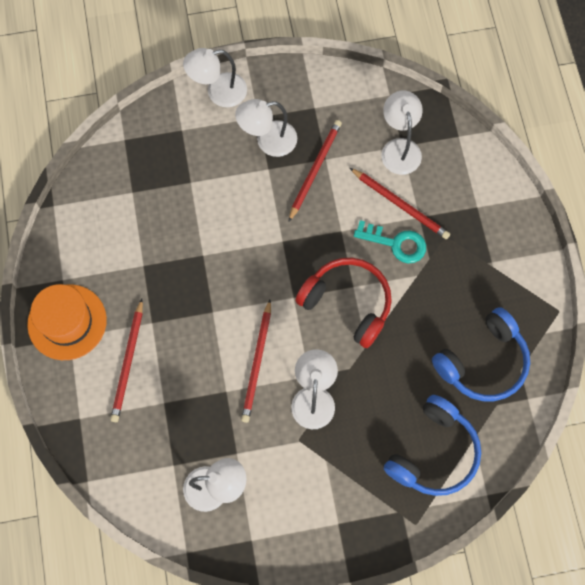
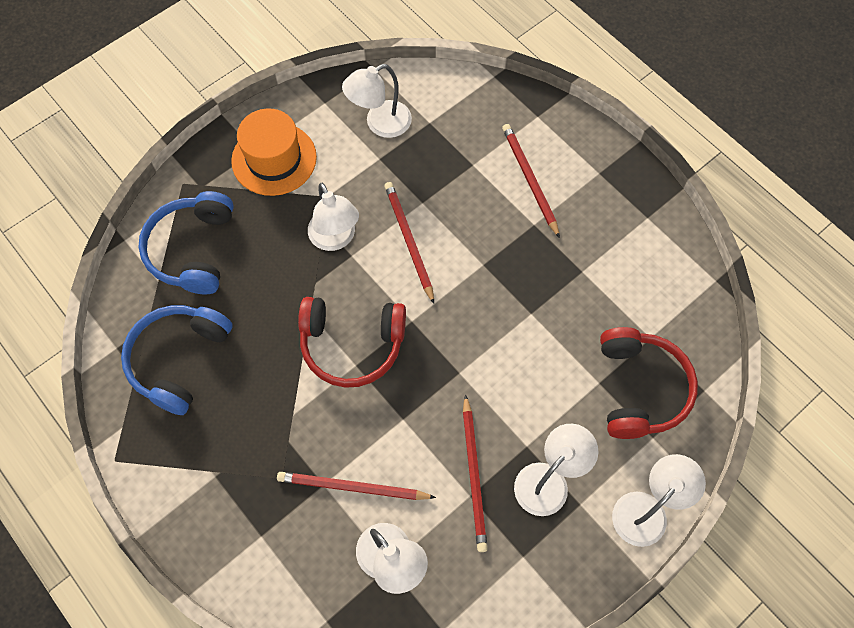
camera: 150 degrees right, 5 degrees down
(67, 322) = (612, 184): orange hat -> orange hat (274, 159)
(166, 163) = (639, 389): none -> red headphones
(396, 243) = (334, 438): turquoise key -> none

